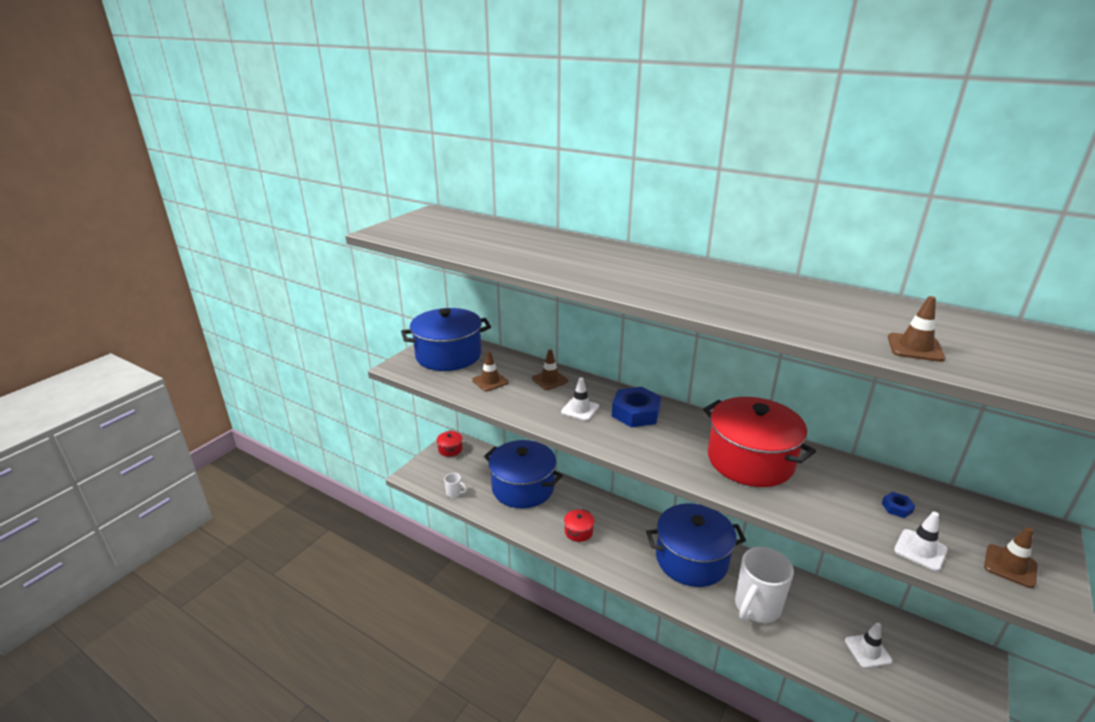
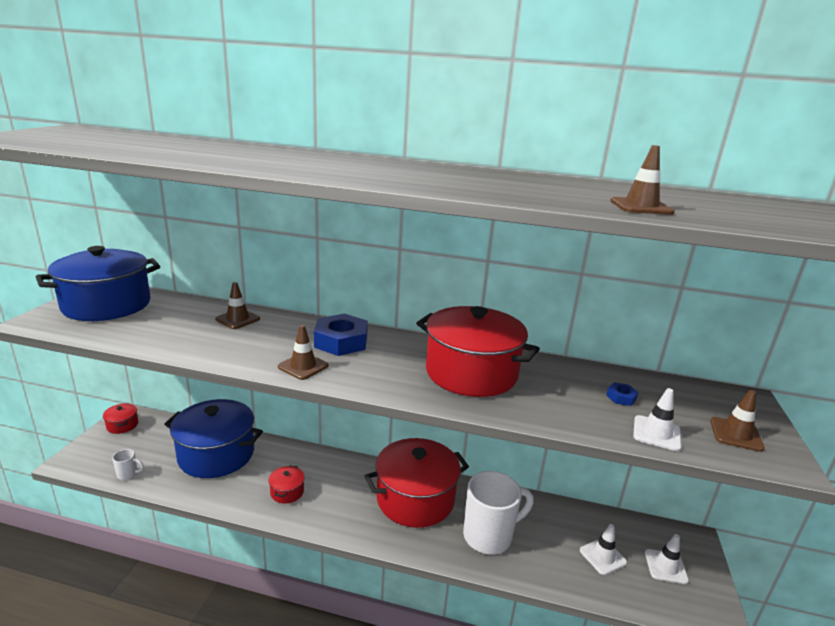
camera: 20 degrees left, 5 degrees down
(490, 381) = (162, 326): brown traffic cone -> brown traffic cone (303, 366)
(580, 409) = (276, 344): white traffic cone -> white traffic cone (665, 566)
(691, 559) = (415, 499): blue pot -> red pot
(756, 607) = (489, 536): white mug -> white mug turned 135 degrees counterclockwise

